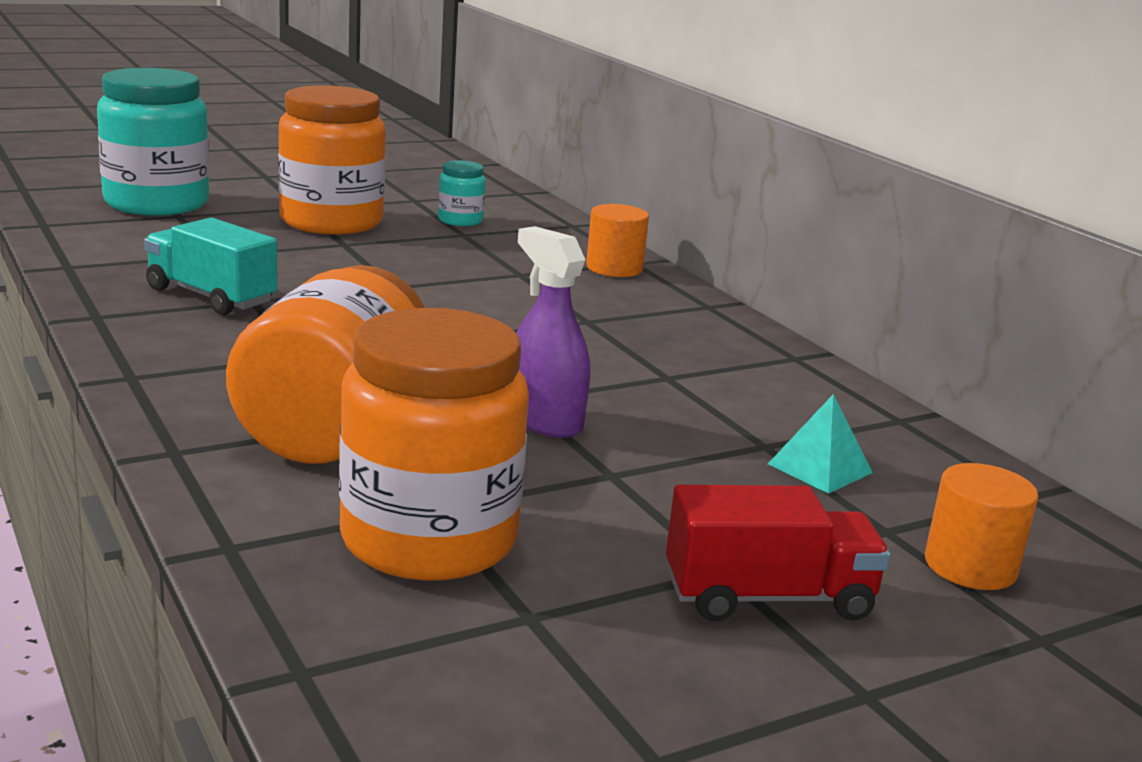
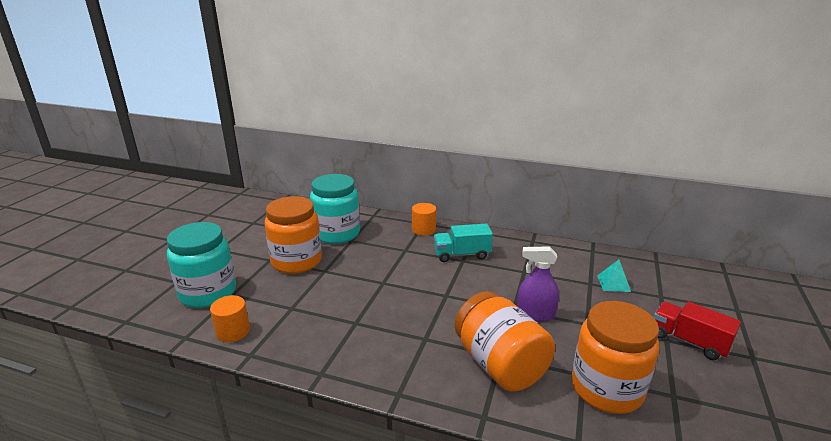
camera: 40 degrees left, 5 degrees up
(211, 296) = (338, 331): turquoise truck -> turquoise truck (462, 254)
(460, 220) = (337, 234): turquoise jar -> turquoise jar, size x2.18
(768, 597) = (689, 341): red truck -> red truck turned 90 degrees counterclockwise
(970, 566) = (691, 296): orange cylinder -> orange cylinder (233, 331)

